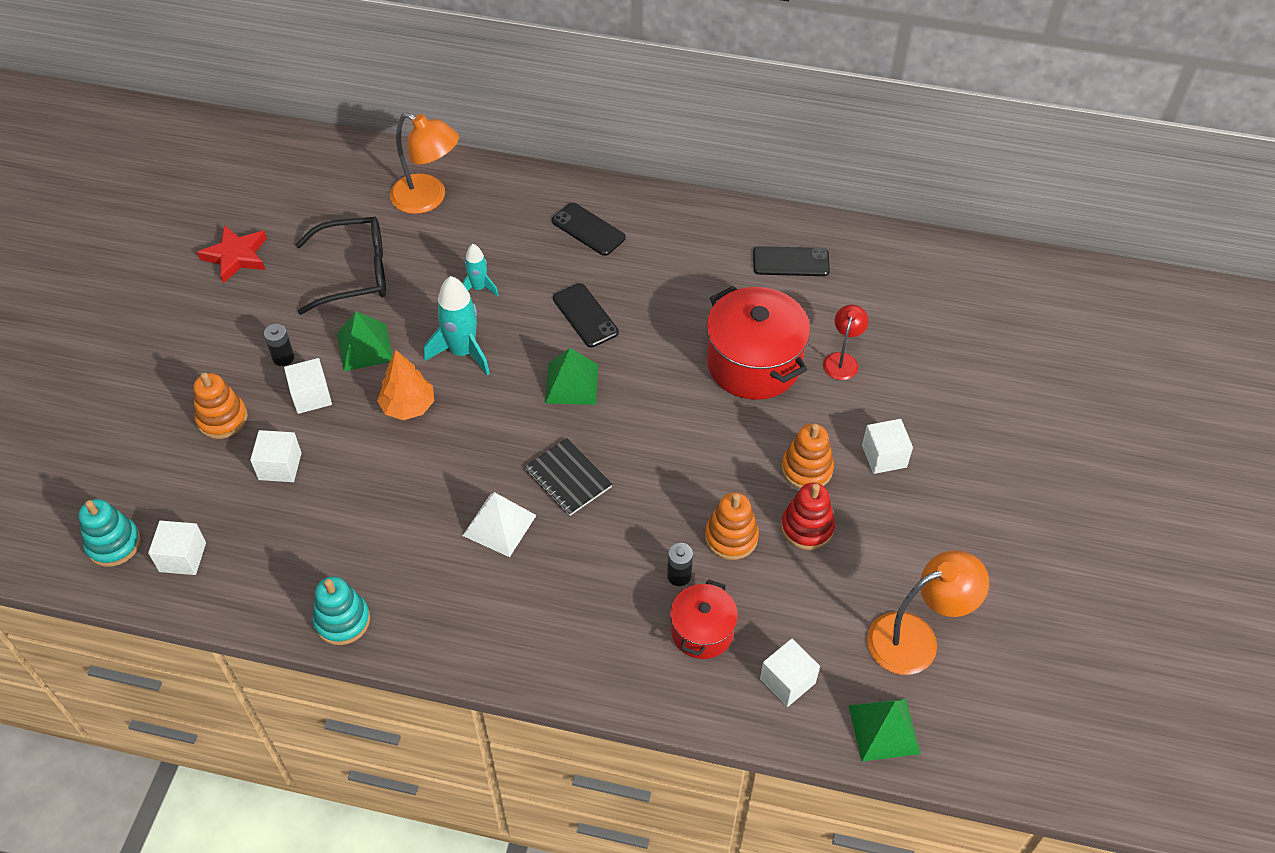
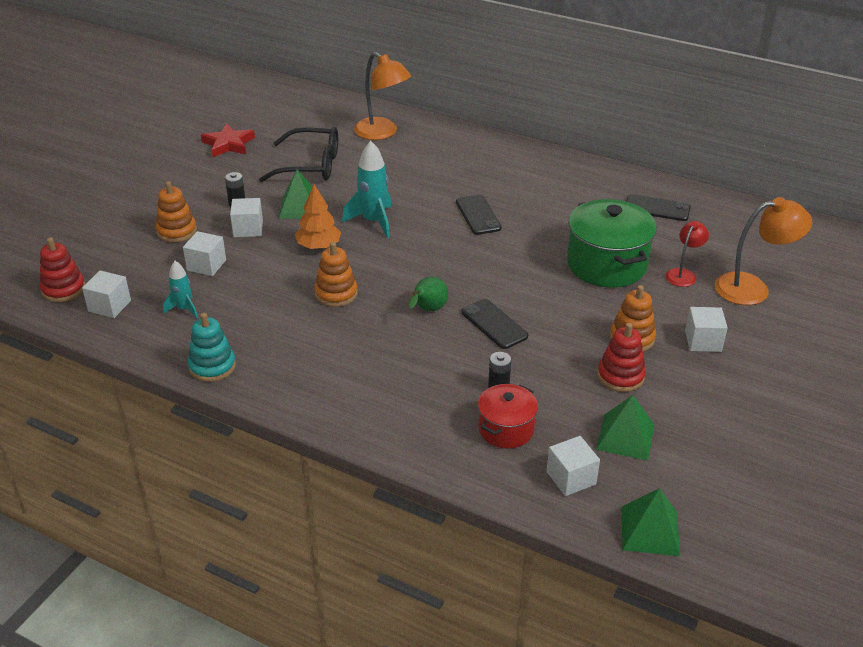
camera: 15 degrees right, 15 degrees down
(113, 544) = (63, 289): turquoise stacking toy -> red stacking toy
(479, 288) = (400, 187): turquoise rocket -> turquoise rocket (184, 309)
(499, 525) = (361, 329): white pyramid -> none
(568, 478) = (428, 310): black notebook -> green pear
(571, 383) = (452, 253): green pyramid -> green pyramid (625, 437)
(588, 229) = (498, 166): black phone -> black phone (494, 324)
(731, 537) = (552, 371): orange stacking toy -> orange stacking toy (336, 294)
(753, 363) = (606, 264): red pot -> green pot
(915, 638) = (698, 470): orange lamp -> orange lamp (752, 288)

